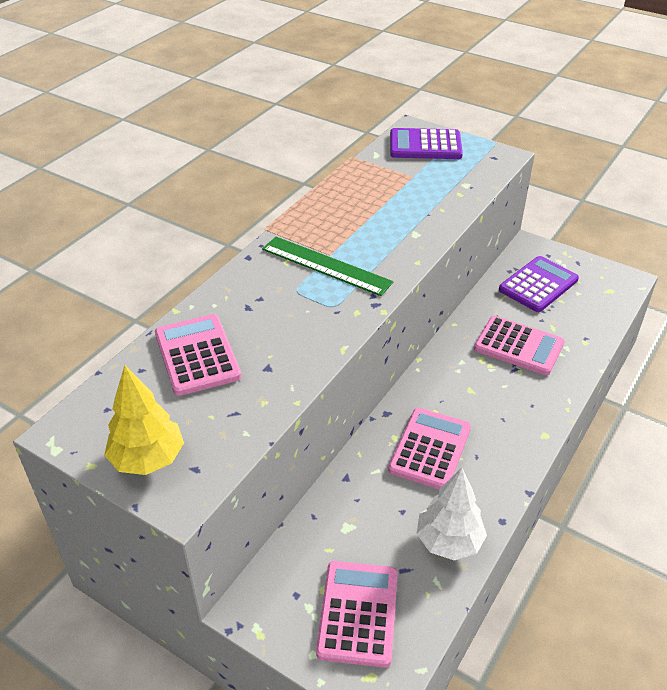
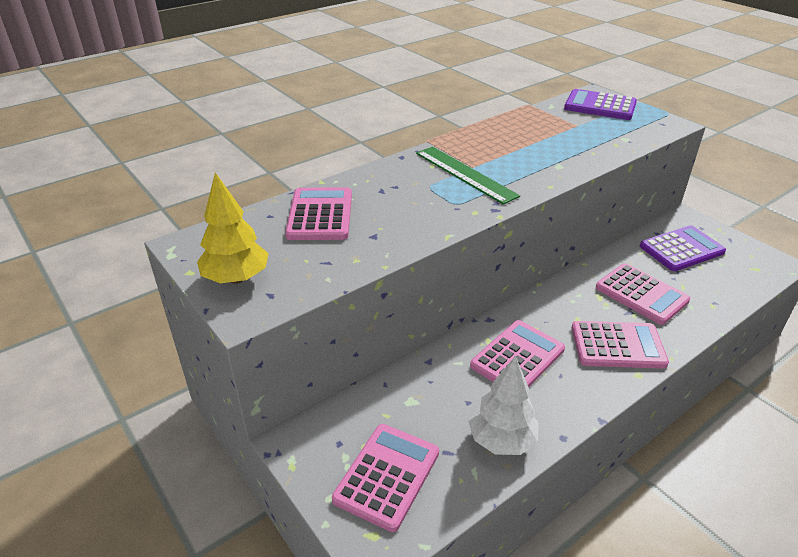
camera: 20 degrees right, 5 degrees down
(516, 409) = (617, 346): none -> pink calculator

